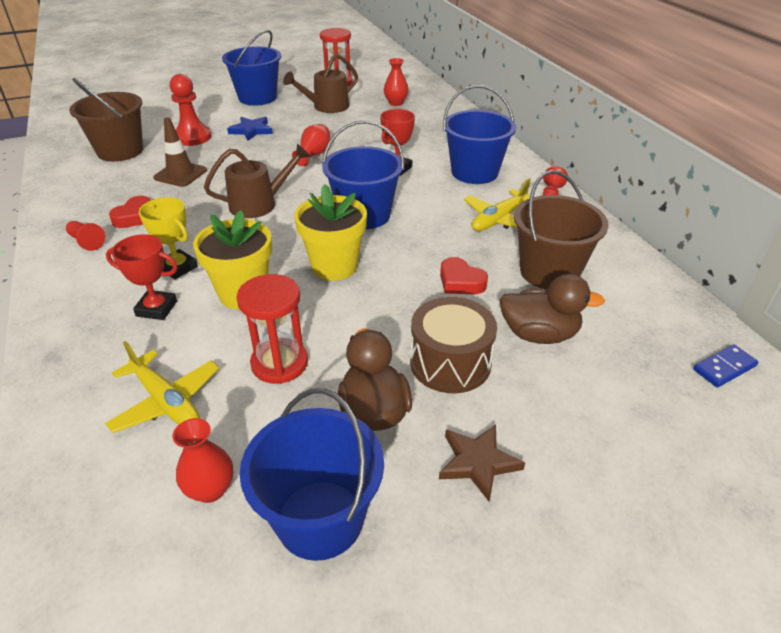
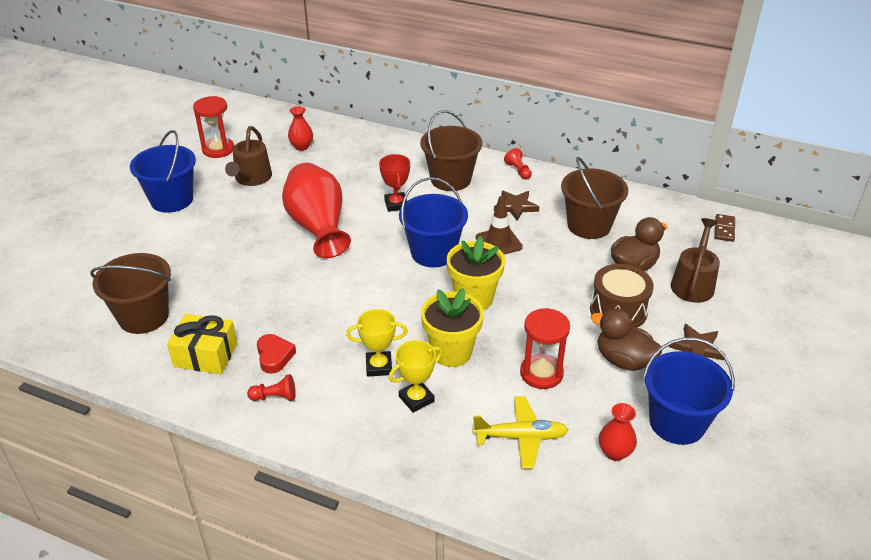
camera: 45 degrees left, 0 degrees up
(104, 192) = (205, 355): none -> yellow gift
(156, 309) = (416, 399): red trophy -> yellow trophy
(180, 174) = (241, 303): brown traffic cone -> brown traffic cone (498, 242)
(192, 137) = (186, 267): red pawn -> none
(251, 130) = (227, 233): blue star -> none
(259, 204) = (349, 289): brown watering can -> brown watering can (693, 284)
(313, 155) = (318, 227): red vase -> red vase, size x2.12
(460, 282) = (555, 261): red heart -> none
(474, 172) = (450, 179): blue bucket -> brown bucket
(499, 220) = (515, 207): yellow plane -> brown star
(724, 368) = (724, 229): blue domino -> brown domino

